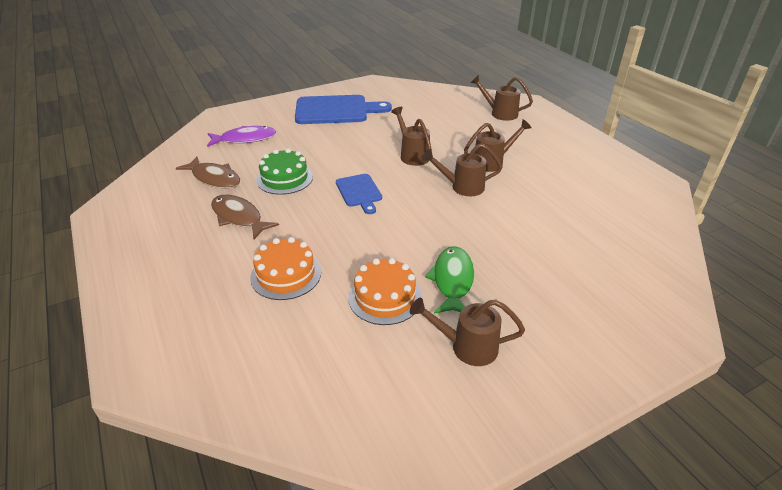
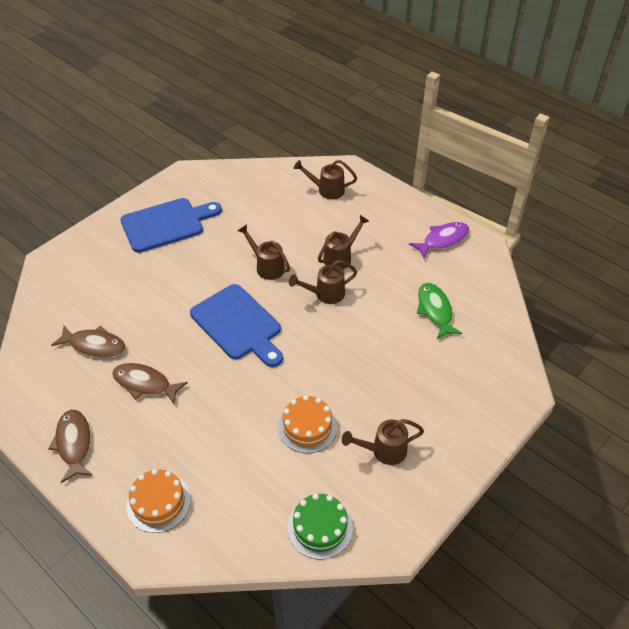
camera: 20 degrees left, 10 degrees up
(137, 249) = (74, 444): none -> brown fish
(245, 139) = (95, 287): purple fish -> purple fish (442, 240)
(284, 178) = (162, 327): green cake -> green cake (320, 527)
(286, 275) = (218, 430): orange cake -> orange cake (158, 502)
(359, 192) = (238, 324): blue cutting board -> blue cutting board, size x1.82
(452, 281) = (352, 395): green fish -> green fish (435, 310)

